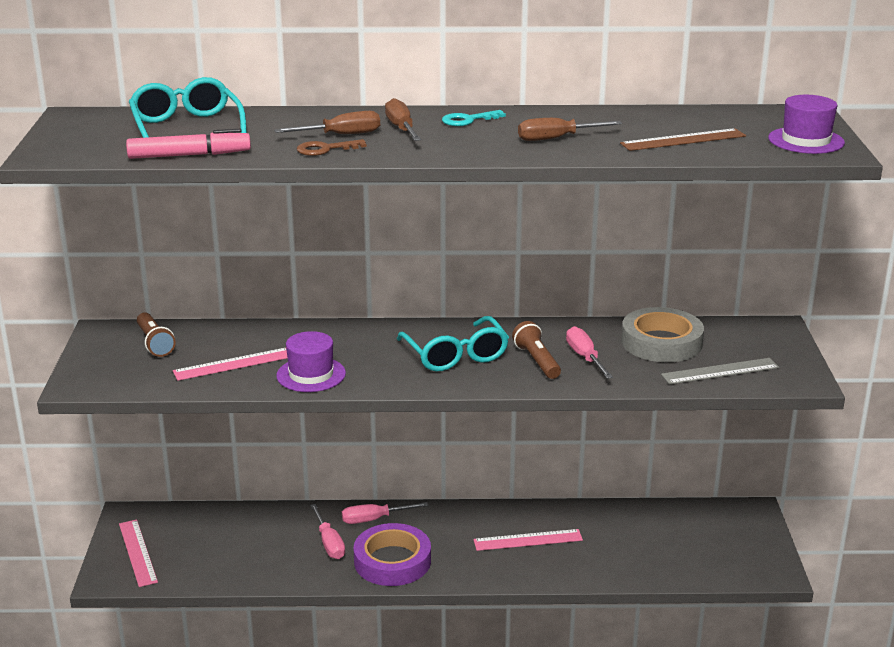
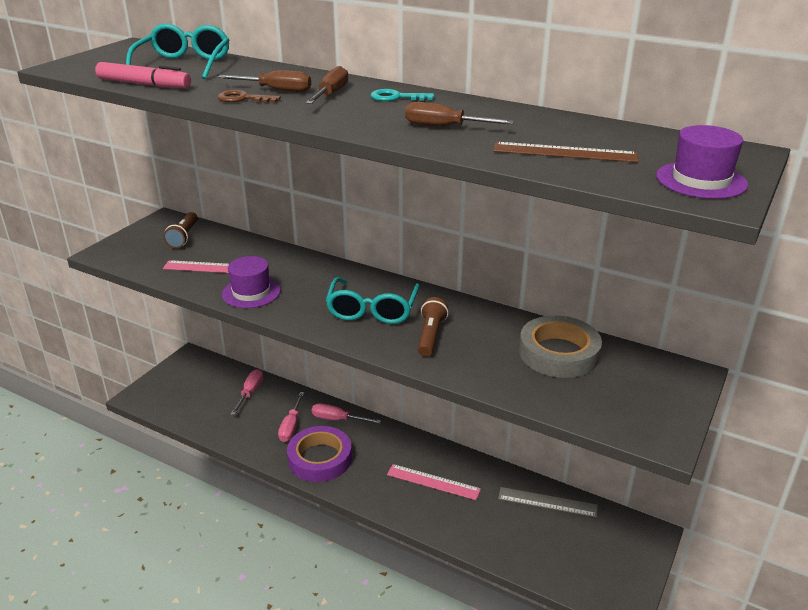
camera: 30 degrees right, 5 degrees up
(137, 552) = (171, 385): pink ruler -> none
(584, 357) = (474, 345): pink screwdriver -> pink screwdriver (250, 392)
(720, 371) = (585, 400): grey ruler -> grey ruler (547, 502)

